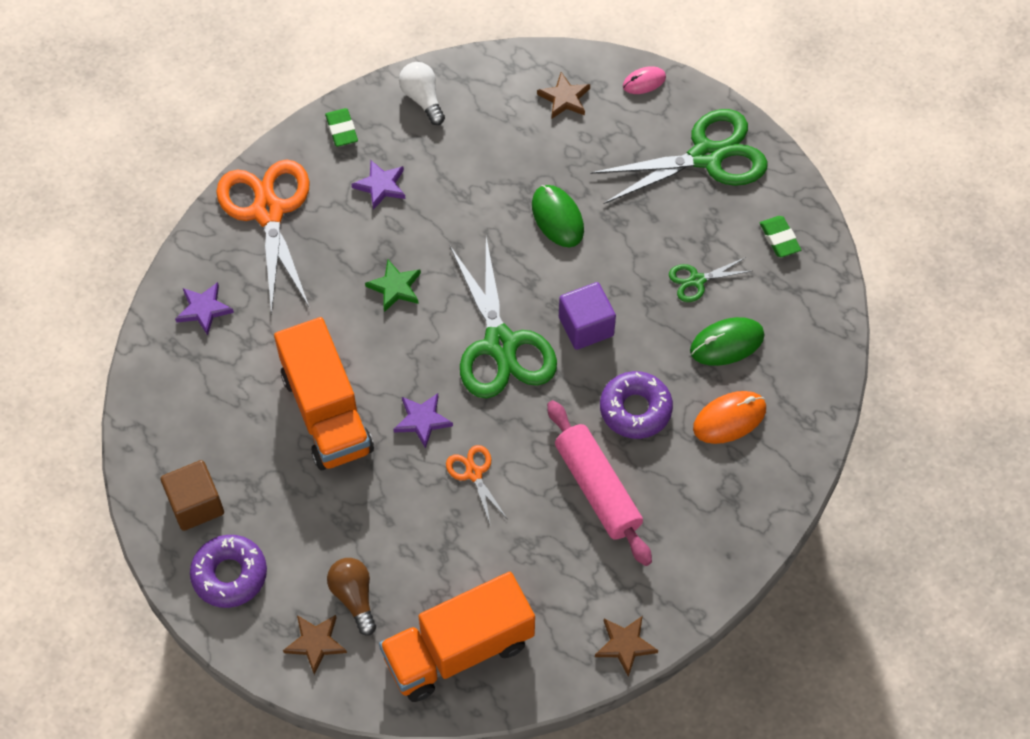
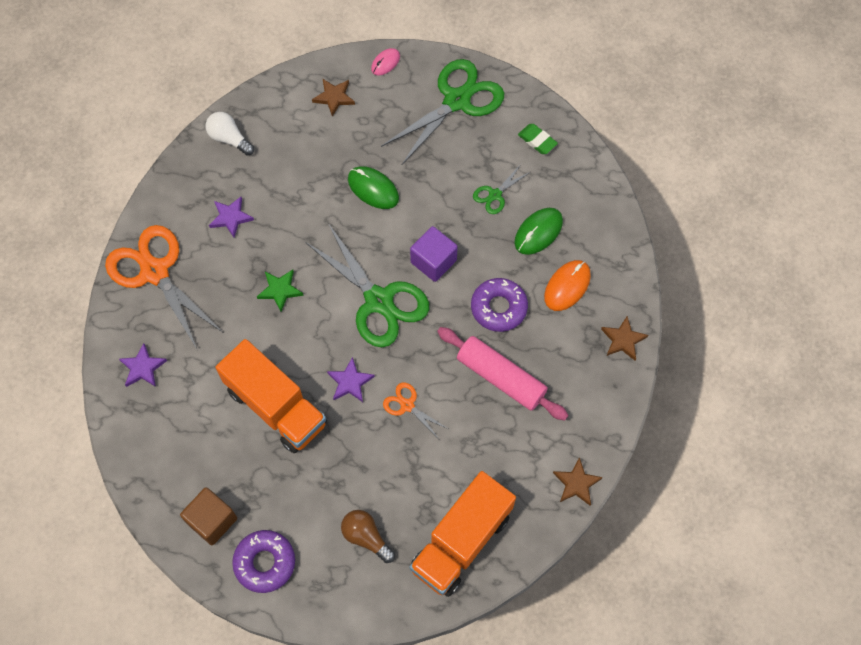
camera: 25 degrees left, 5 degrees up
(315, 643) = (355, 585): brown star -> brown star (623, 340)
(341, 130) = (179, 186): green eraser -> none

